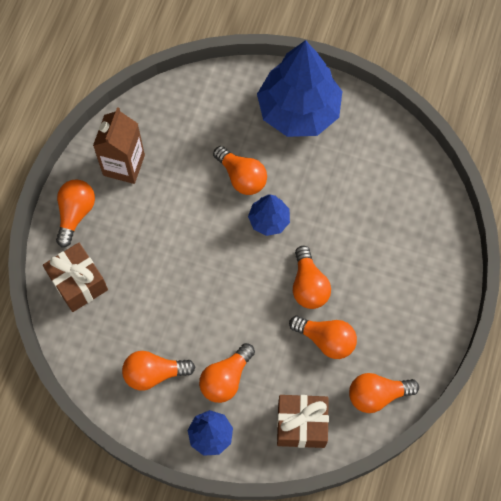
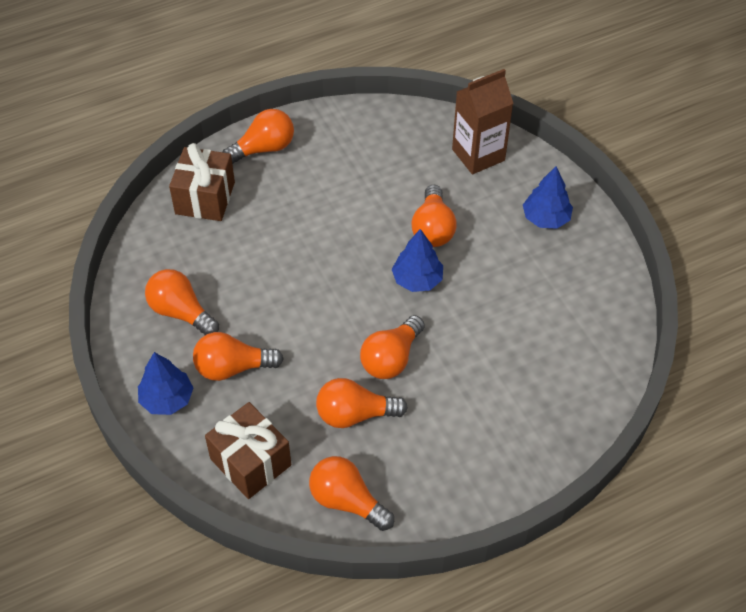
camera: 45 degrees right, 15 degrees down
(124, 165) = (344, 144): brown carton -> brown carton (478, 155)
(299, 110) = (546, 218): blue tree -> blue tree, size x0.48
(326, 340) = (355, 414): orange light bulb -> orange light bulb turned 105 degrees clockwise

